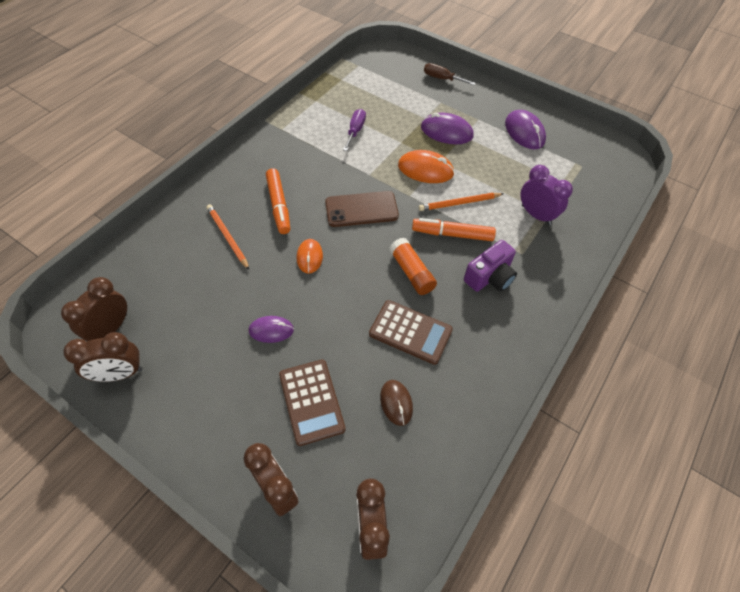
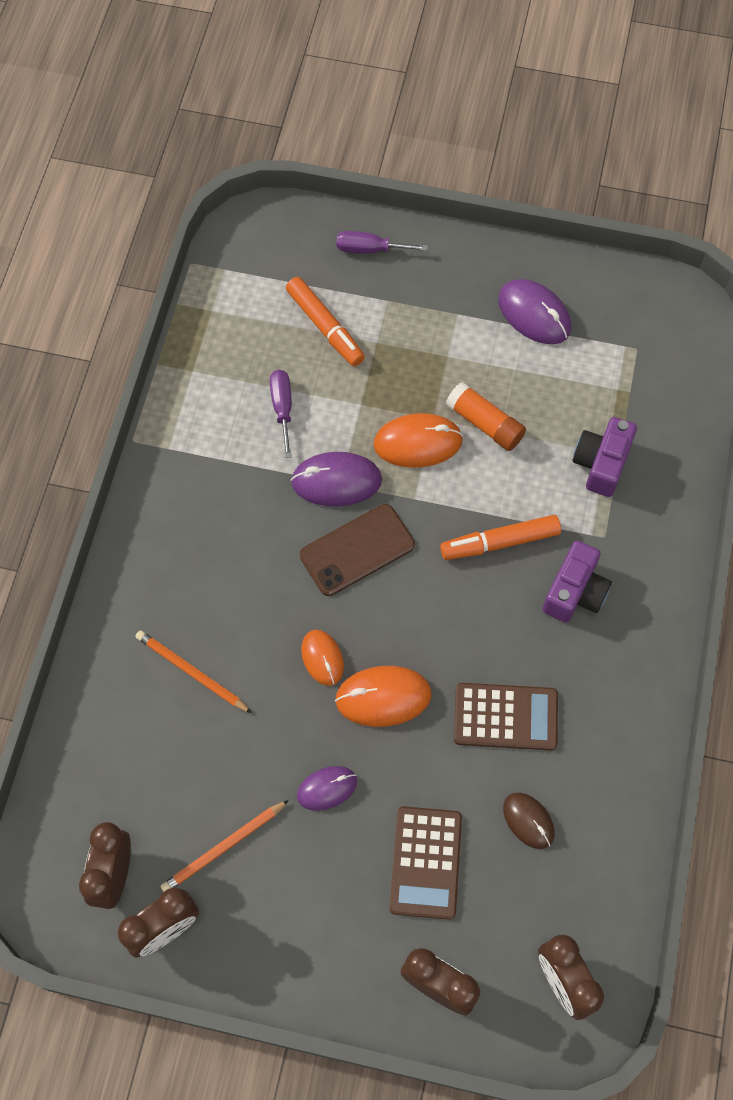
camera: 20 degrees left, 10 degrees up
(278, 205) = (236, 590): orange marker -> orange marker (325, 327)
(311, 401) = (426, 862): brown calculator -> brown calculator turned 45 degrees clockwise
(336, 291) = (383, 697): none -> orange mouse
(411, 272) = (470, 626): orange glue stick -> orange glue stick (485, 423)
(442, 79) = (370, 249): brown screwdriver -> purple screwdriver
(446, 132) = (419, 357): purple mouse -> purple mouse (336, 481)
(459, 203) = (489, 485): orange pencil -> orange pencil (223, 848)
(536, 215) = (601, 463): purple clock -> purple camera

